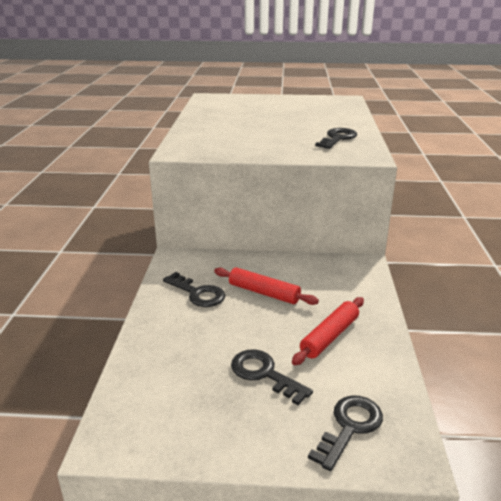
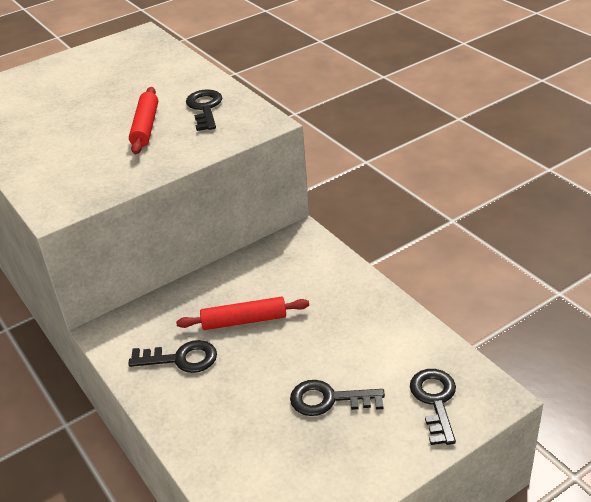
camera: 35 degrees left, 10 degrees up
(329, 336) = (345, 331): red rolling pin -> red rolling pin (145, 127)

